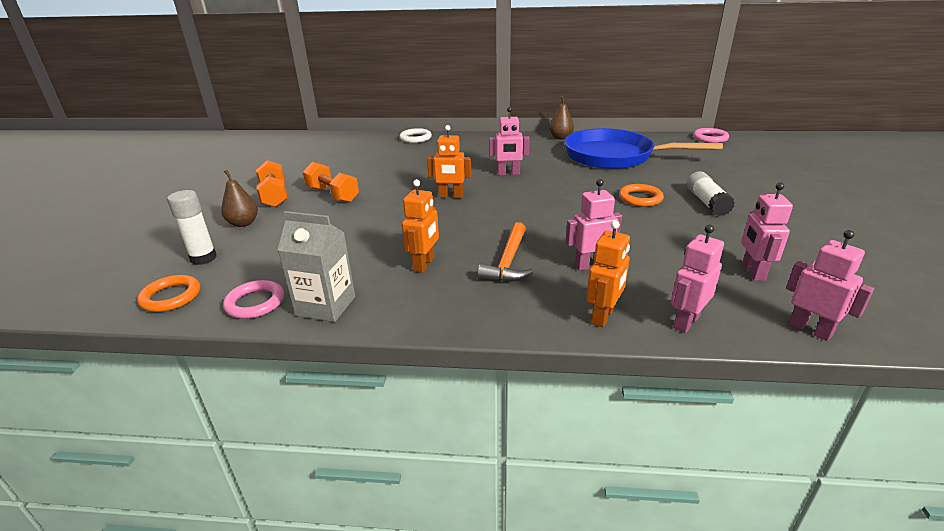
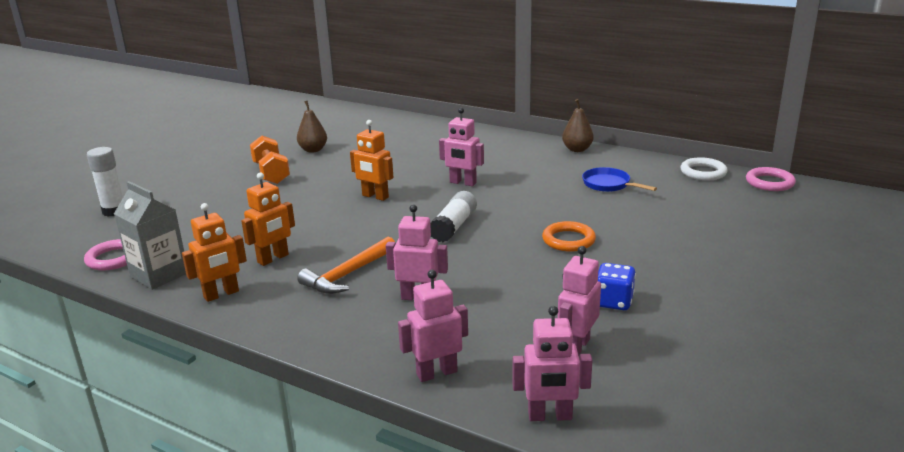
camera: 25 degrees right, 5 degrees down
(171, 297) = (63, 238): orange ring -> none
(243, 223) = (172, 186): brown pear -> brown pear (313, 150)
(274, 196) = (222, 164): orange dumbbell -> none
(415, 138) = (417, 123): white ring -> white ring (703, 172)
(603, 316) = (367, 346): orange robot -> orange robot (221, 294)
(614, 156) = (609, 184): blue pan -> blue pan, size x0.42
(706, 202) = (640, 261): white glue stick -> white glue stick (454, 226)
(729, 233) = (613, 302): none -> blue dice
(810, 329) = (550, 416): pink robot -> pink robot turned 105 degrees clockwise

